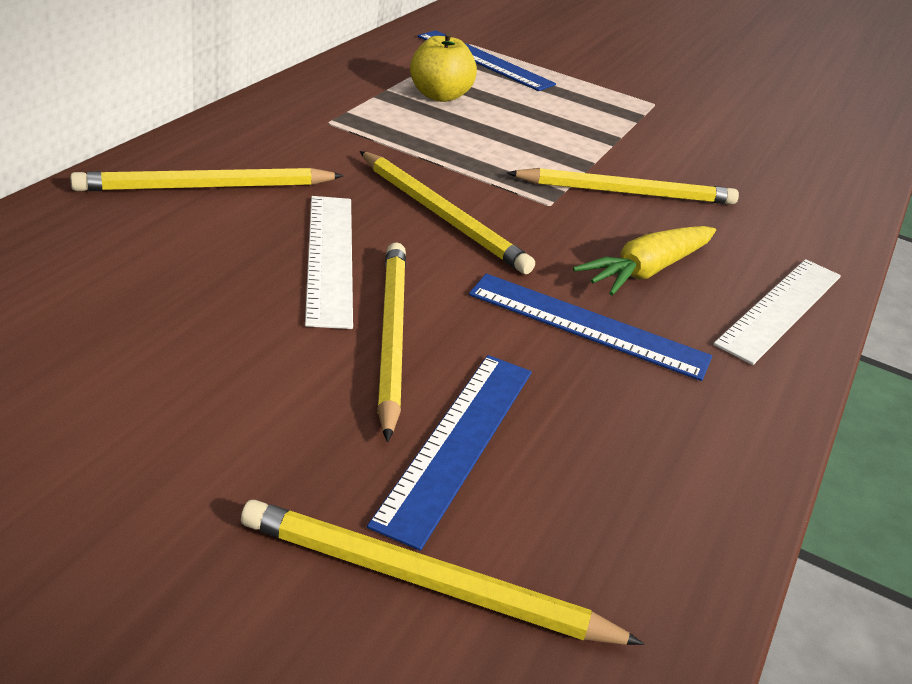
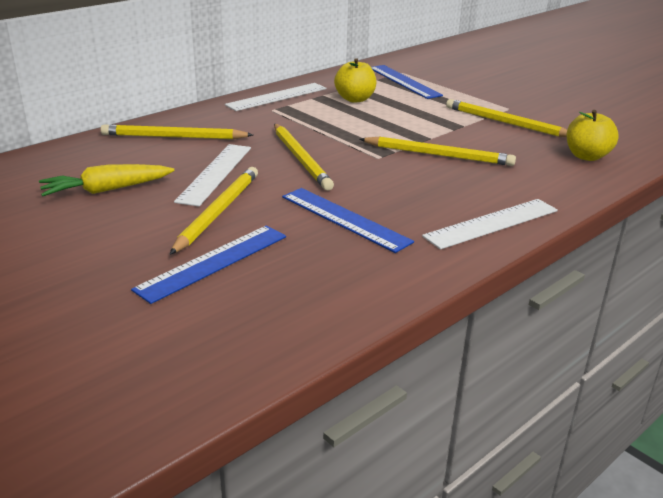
camera: 25 degrees right, 5 degrees down
(318, 95) = (277, 97): none -> white ruler
(425, 582) = (141, 317): yellow pencil -> yellow pencil (506, 123)
(646, 270) = (412, 195): yellow carrot -> yellow carrot (107, 190)
(805, 180) = (587, 156): none -> yellow apple

